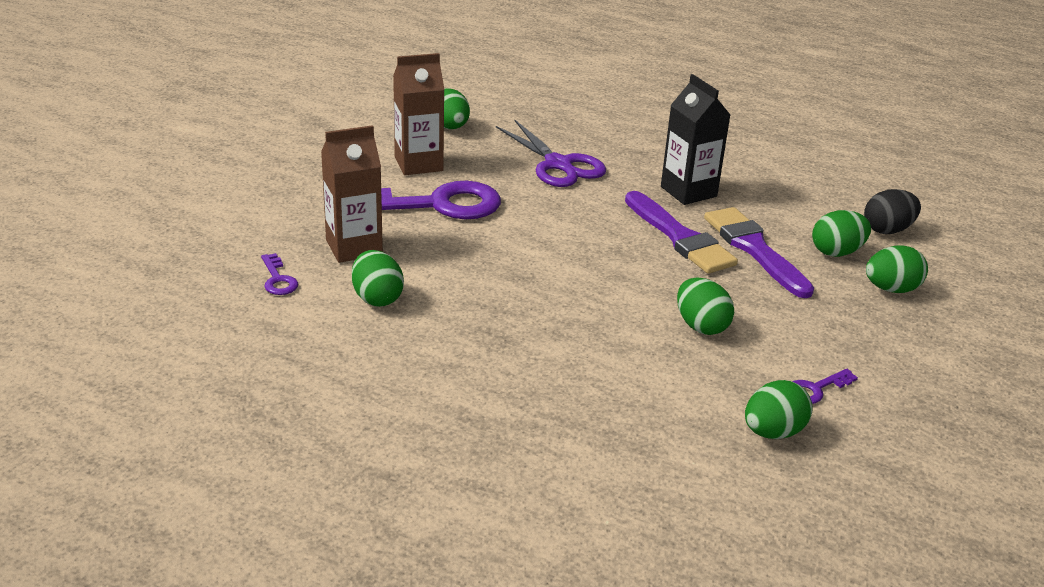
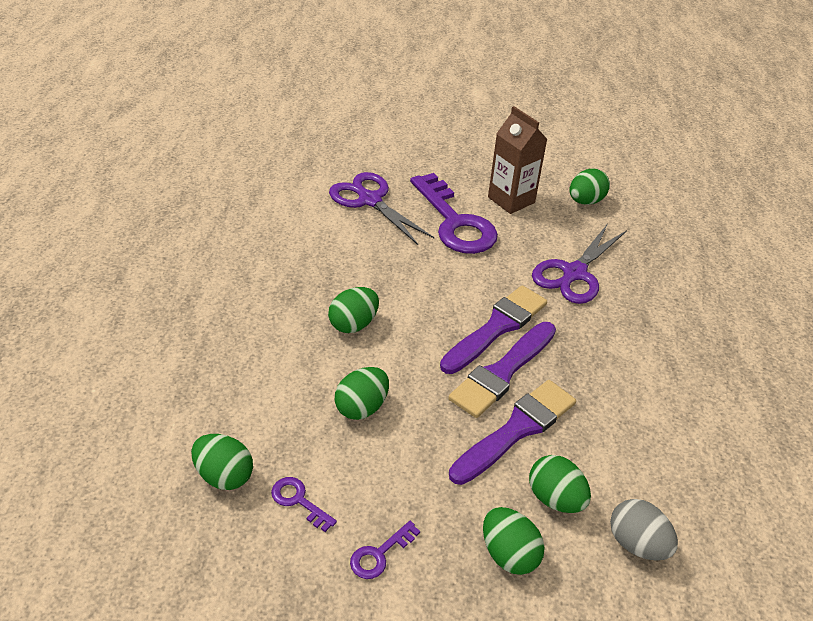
camera: 70 degrees right, 10 degrees up
(278, 279) = (311, 180): purple key -> purple key (379, 554)
(354, 247) = (369, 200): brown carton -> purple scissors
(377, 298) = (311, 226): green egg -> green egg (354, 324)
(617, 224) = (496, 328): none -> purple brush
(688, 192) = (593, 366): black carton -> none
(887, 230) = (637, 544): black egg -> grey egg

